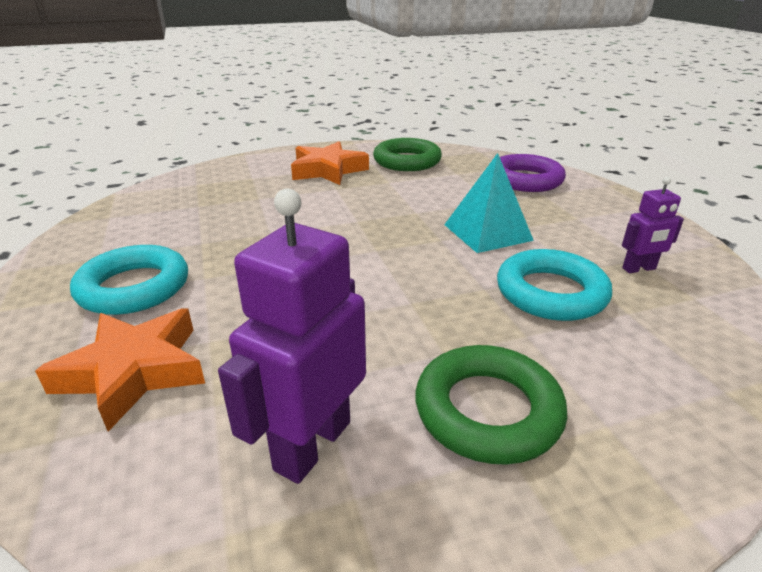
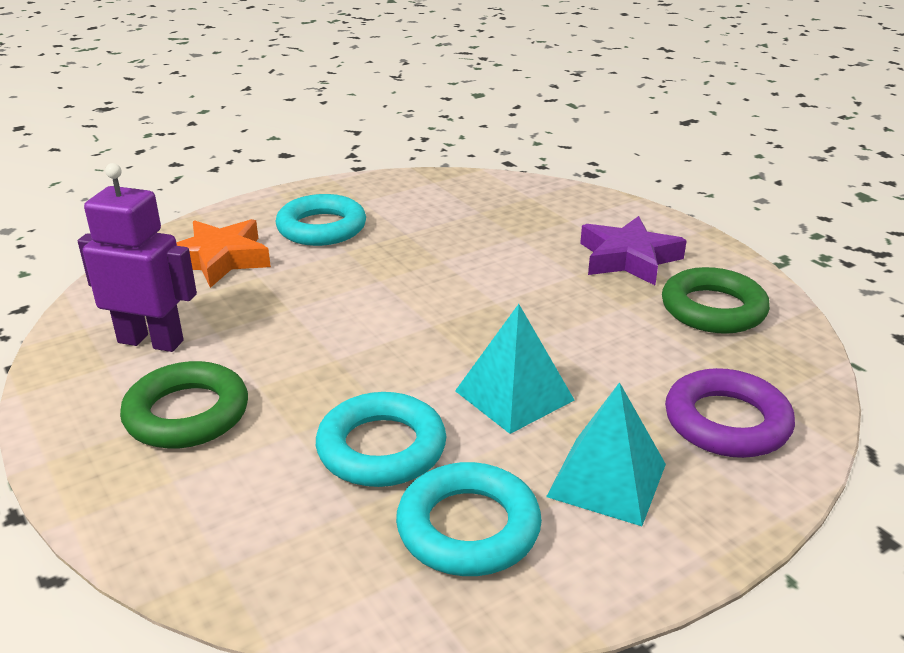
camera: 75 degrees right, 0 degrees up
(328, 170) = (628, 259): orange star -> purple star
(582, 218) = (607, 480): none -> turquoise pyramid
(639, 269) = (468, 528): purple robot -> turquoise ring

